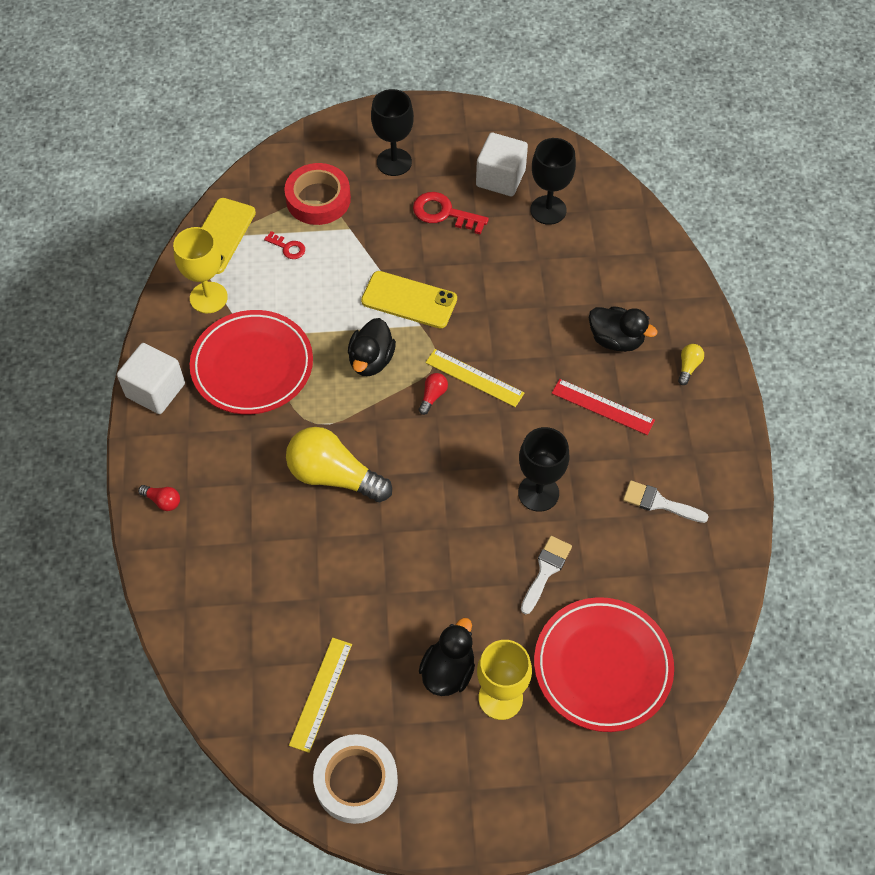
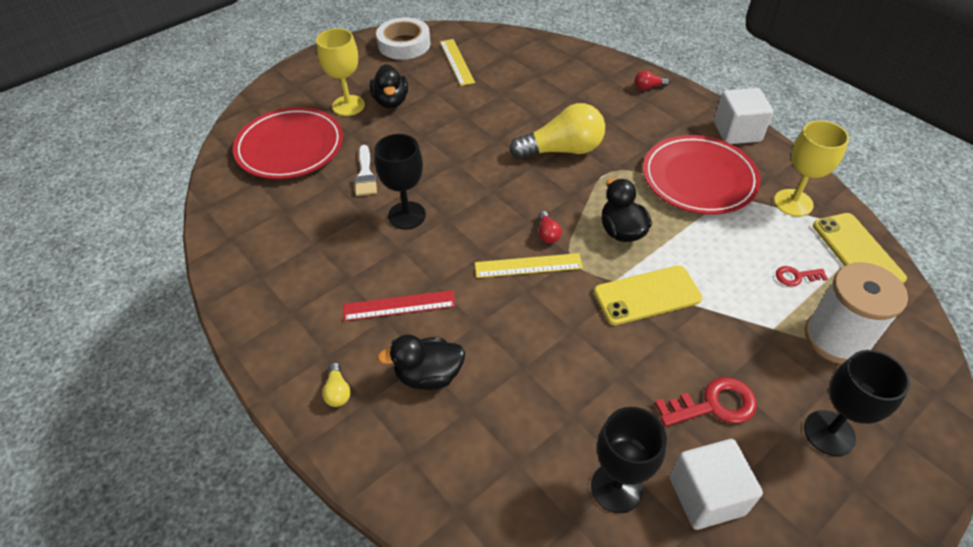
camera: 145 degrees right, 10 degrees down
(318, 199) = (836, 338): red tape -> white spool
(659, 503) = (302, 259): white brush -> none

